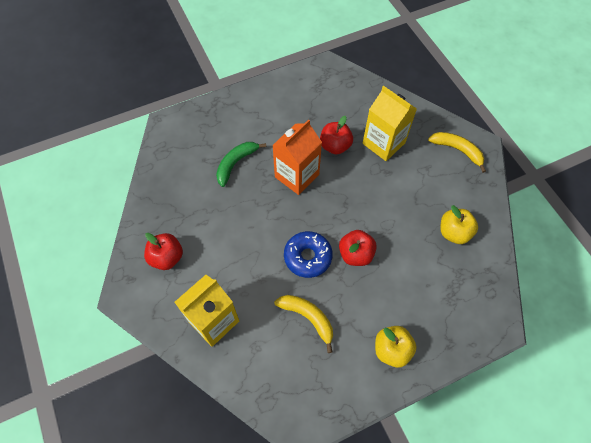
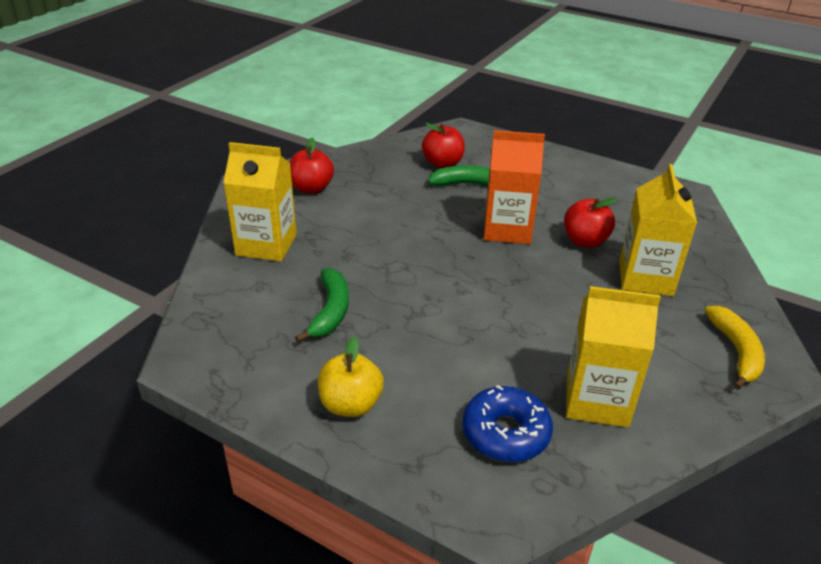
camera: 55 degrees right, 25 degrees down
(307, 257) = (410, 279): blue donut -> blue donut (505, 433)
(308, 318) = (330, 311): yellow banana -> green banana
(355, 254) = (456, 316): red apple -> red apple (442, 163)
(454, 232) = (597, 400): yellow apple -> yellow carton

